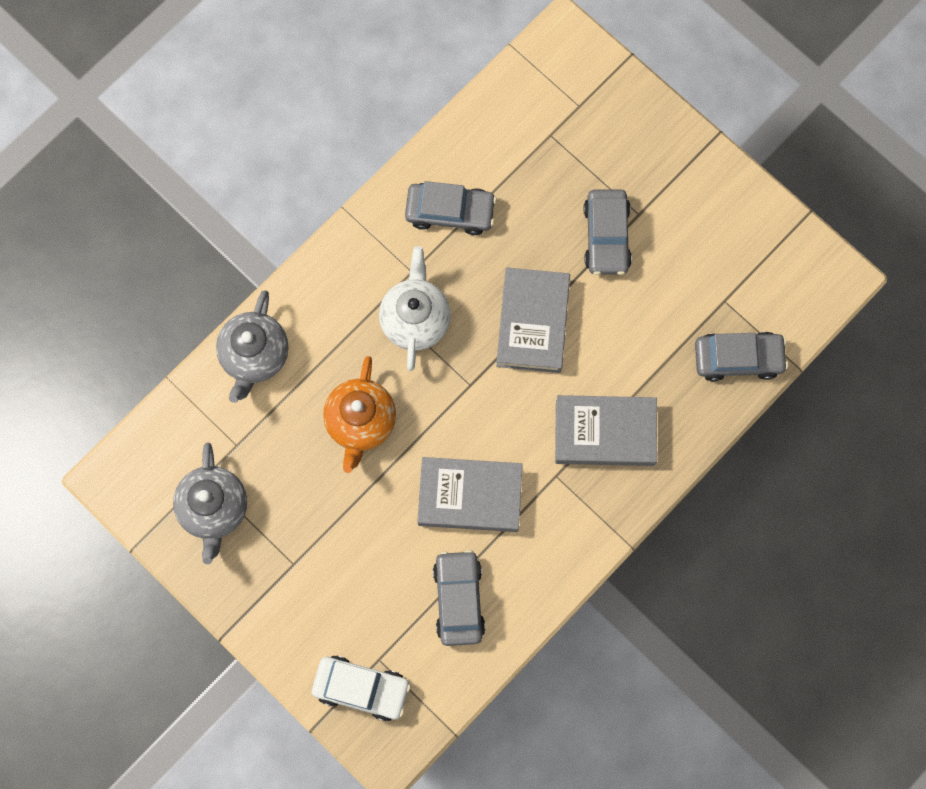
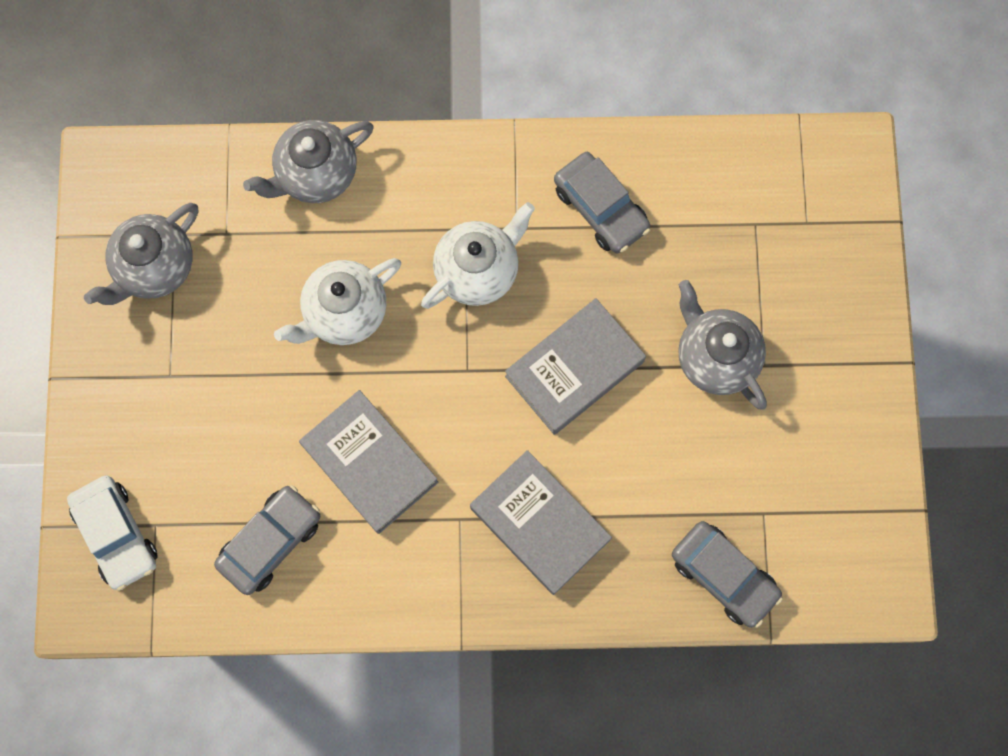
camera: 45 degrees right, 0 degrees up
(361, 422) = (344, 312): orange teapot -> white teapot
(606, 236) = (715, 357): grey car -> grey teapot

